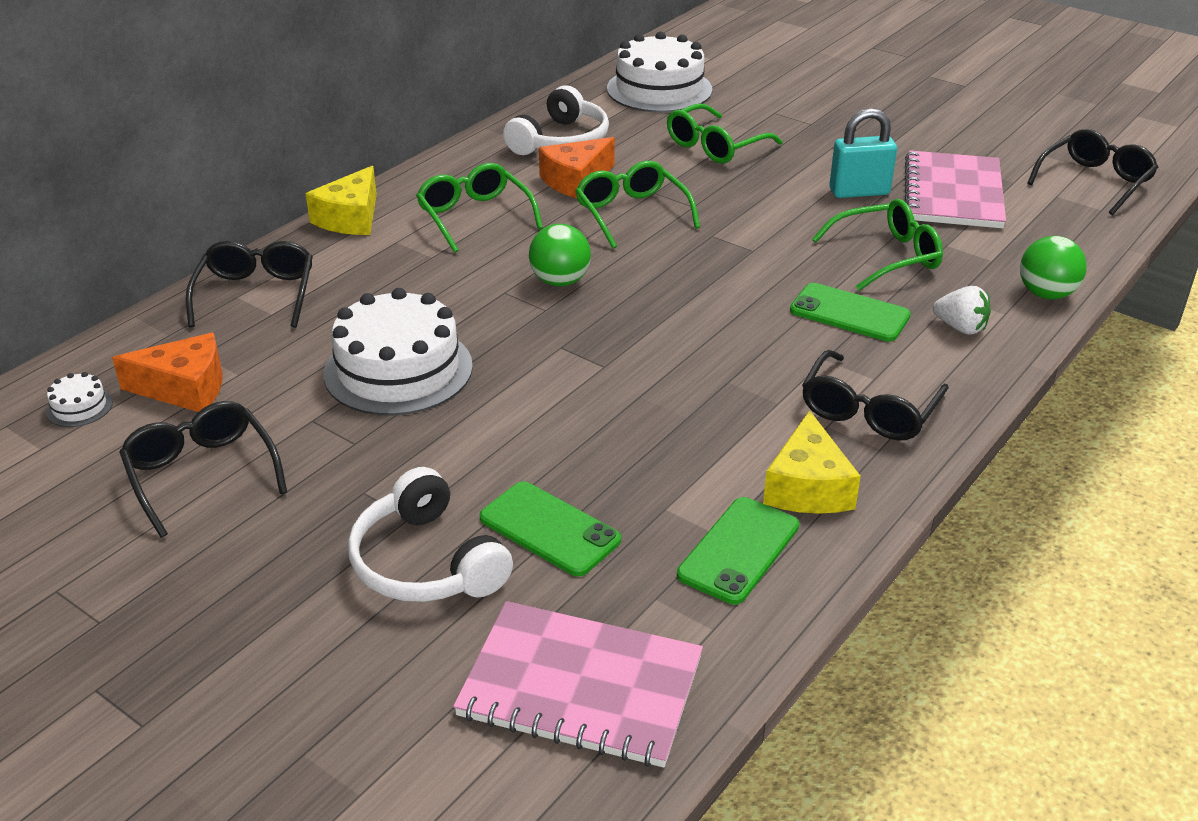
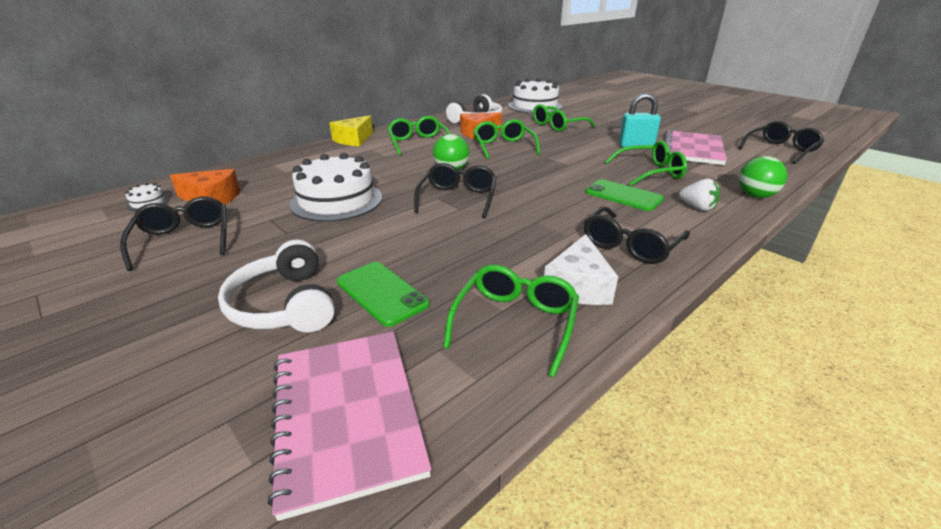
camera: 10 degrees right, 5 degrees down
(256, 294) = (283, 164): black glasses -> black glasses (458, 198)
(580, 687) = (346, 415): pink notebook -> pink notebook turned 45 degrees clockwise
(738, 550) = (515, 322): green phone -> green glasses
(808, 487) = (578, 286): yellow cheese -> white cheese

